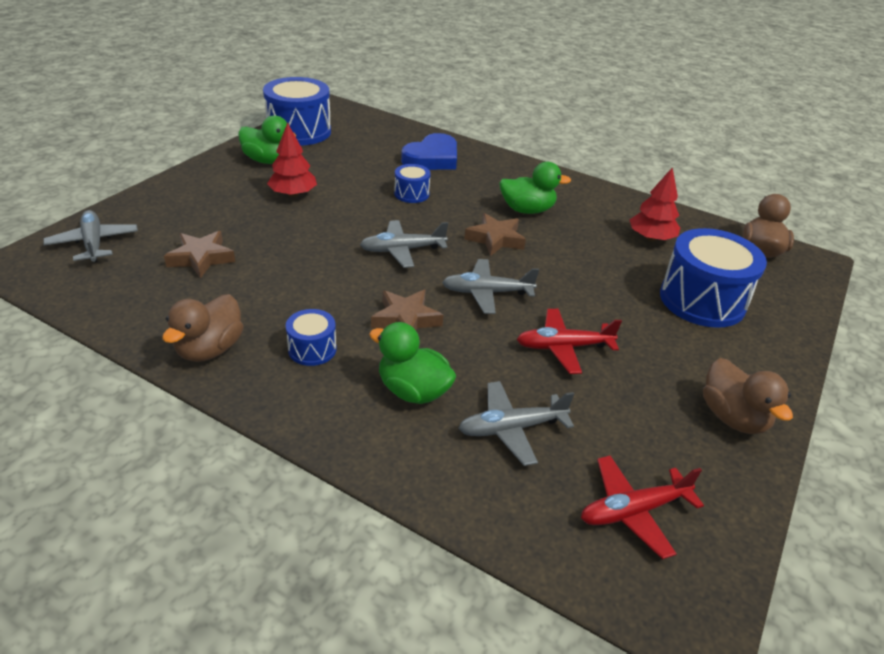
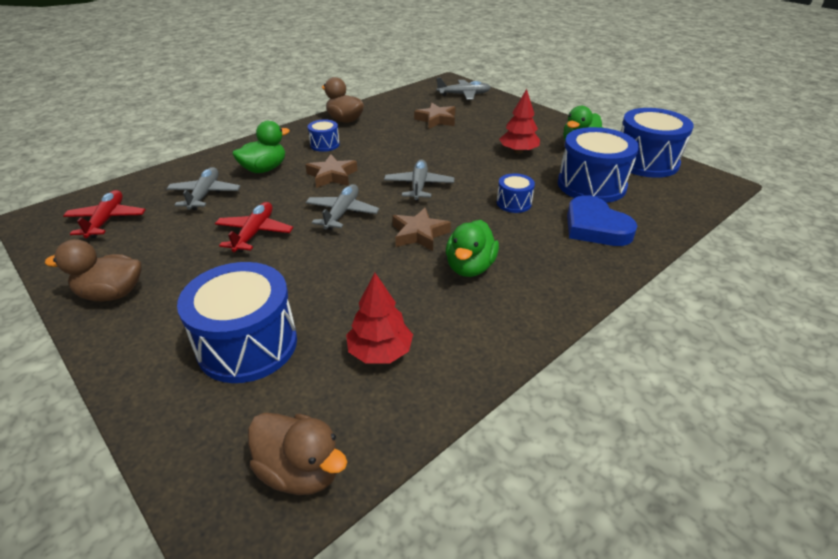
camera: 110 degrees right, 0 degrees up
(358, 157) = (591, 185): none -> blue drum

